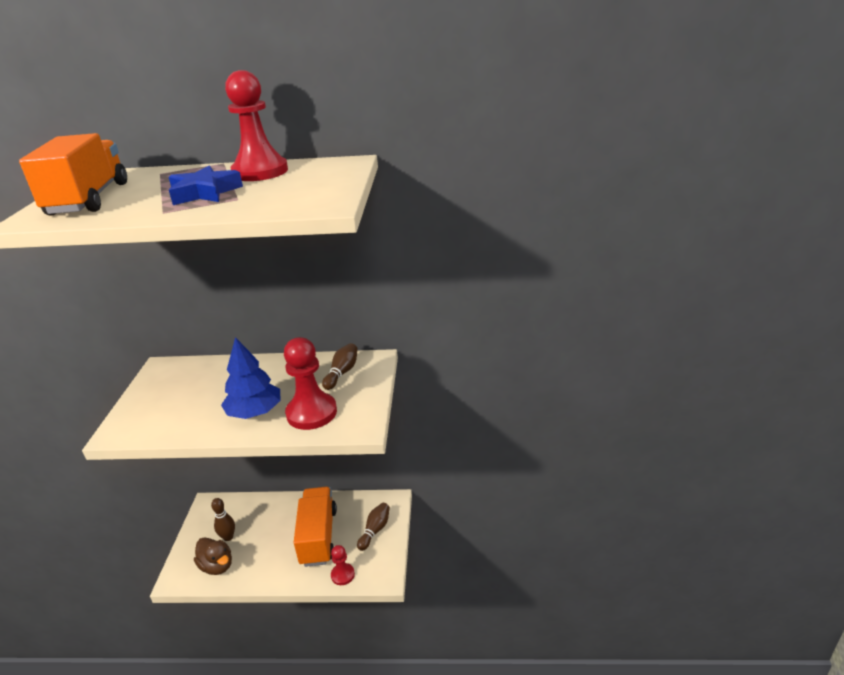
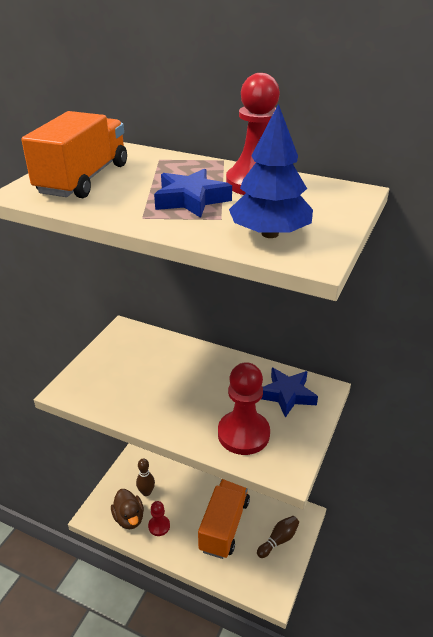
camera: 20 degrees right, 5 degrees up
(255, 412) = (190, 413): blue tree -> blue tree (270, 234)
(342, 373) = (287, 395): brown bowling pin -> blue star
(342, 575) = (235, 576): red pawn -> red pawn (159, 526)

